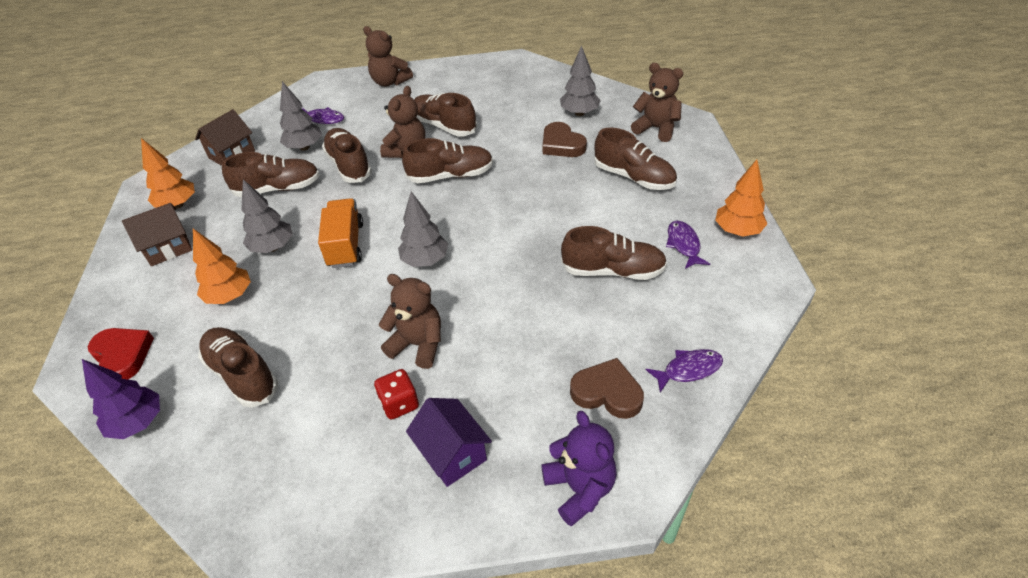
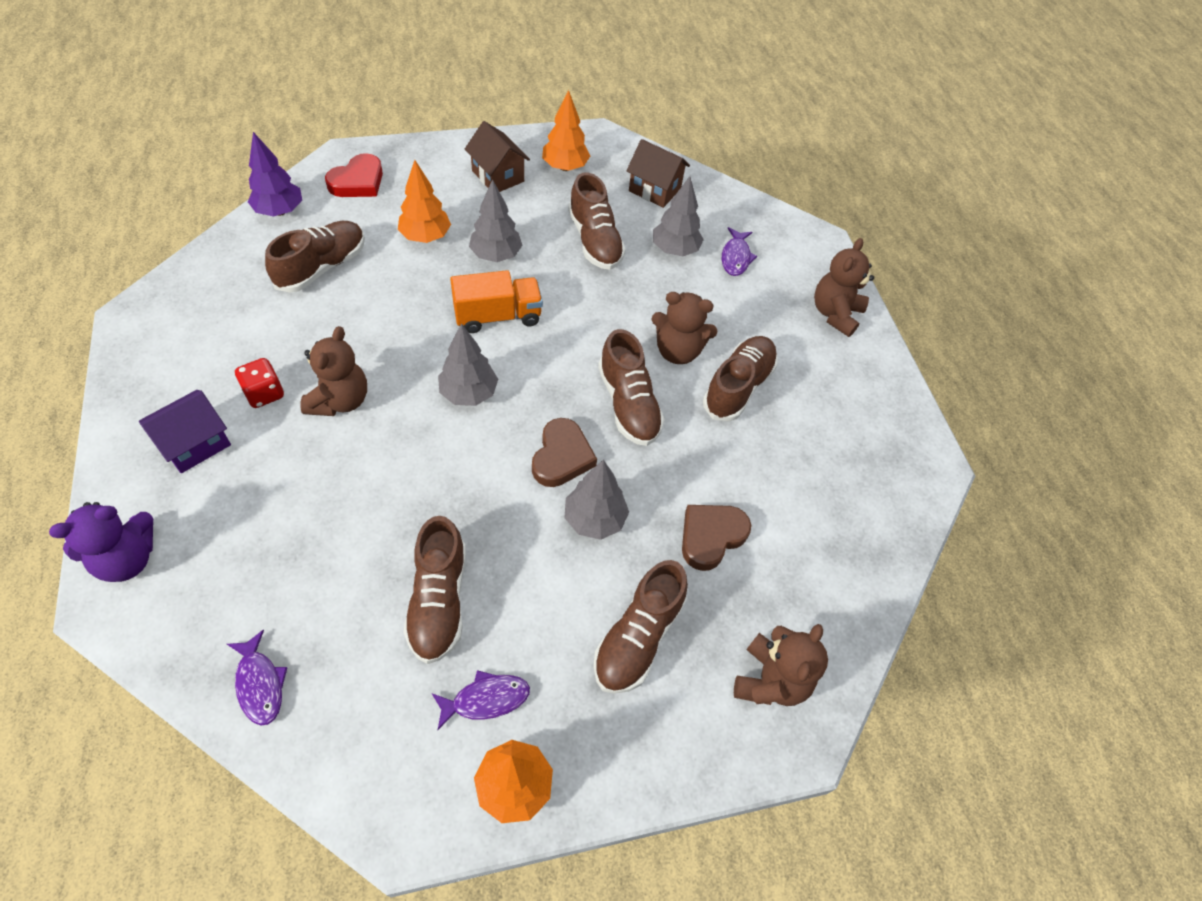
camera: 75 degrees right, 10 degrees up
(349, 165) = (642, 297): brown shoe -> none
(579, 113) = (797, 561): grey tree -> grey tree (594, 519)
(607, 392) = (242, 588): brown heart -> brown heart (562, 457)

